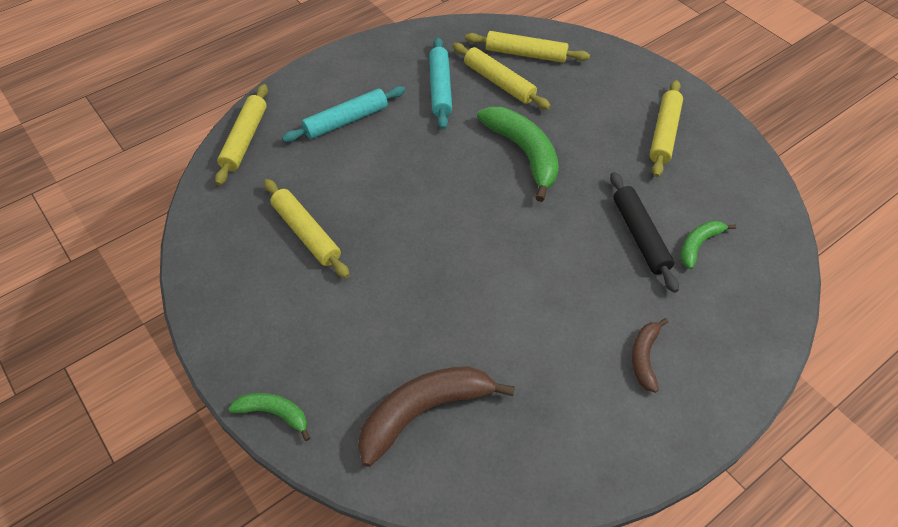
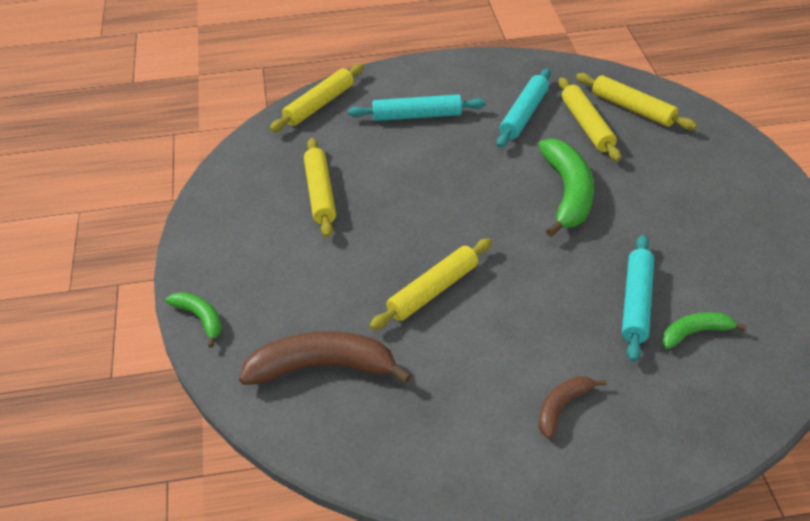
camera: 30 degrees right, 10 degrees down
(640, 236) = (636, 303): black rolling pin -> turquoise rolling pin
(664, 133) = (732, 222): yellow rolling pin -> yellow rolling pin (433, 291)

